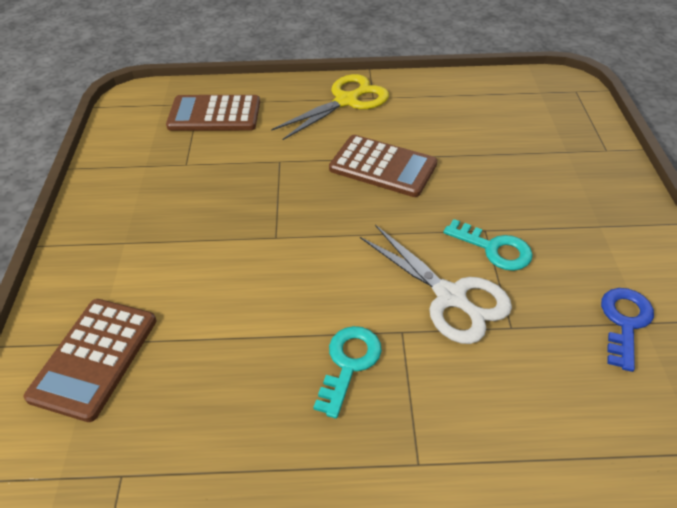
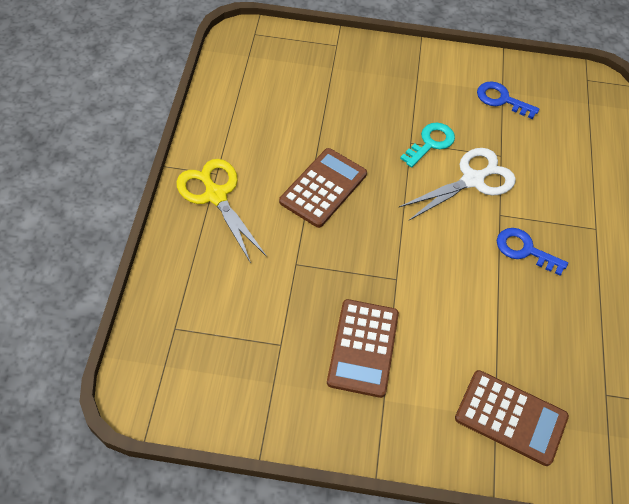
camera: 85 degrees left, 10 degrees up
(214, 114) = (202, 313): brown calculator -> brown calculator (363, 348)
(349, 363) = (524, 250): turquoise key -> blue key

